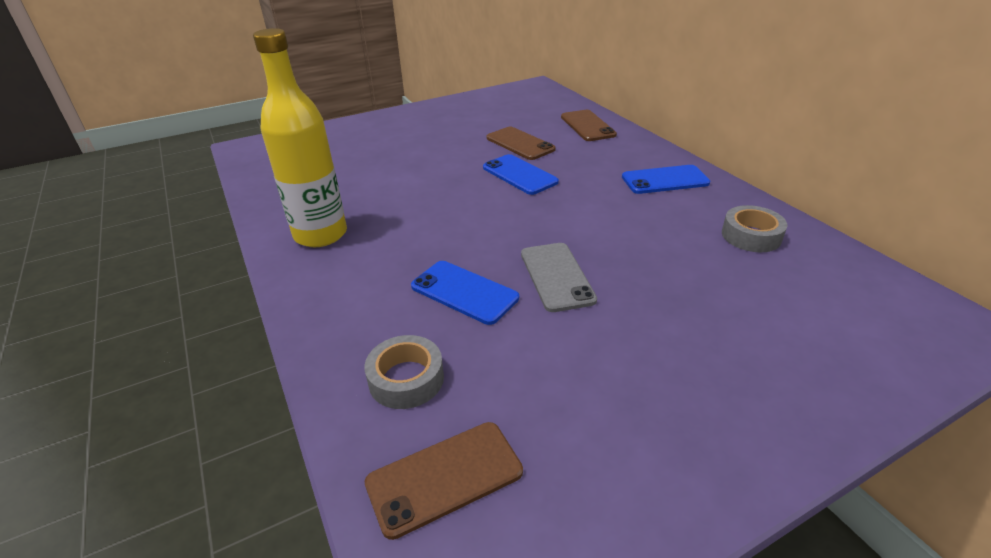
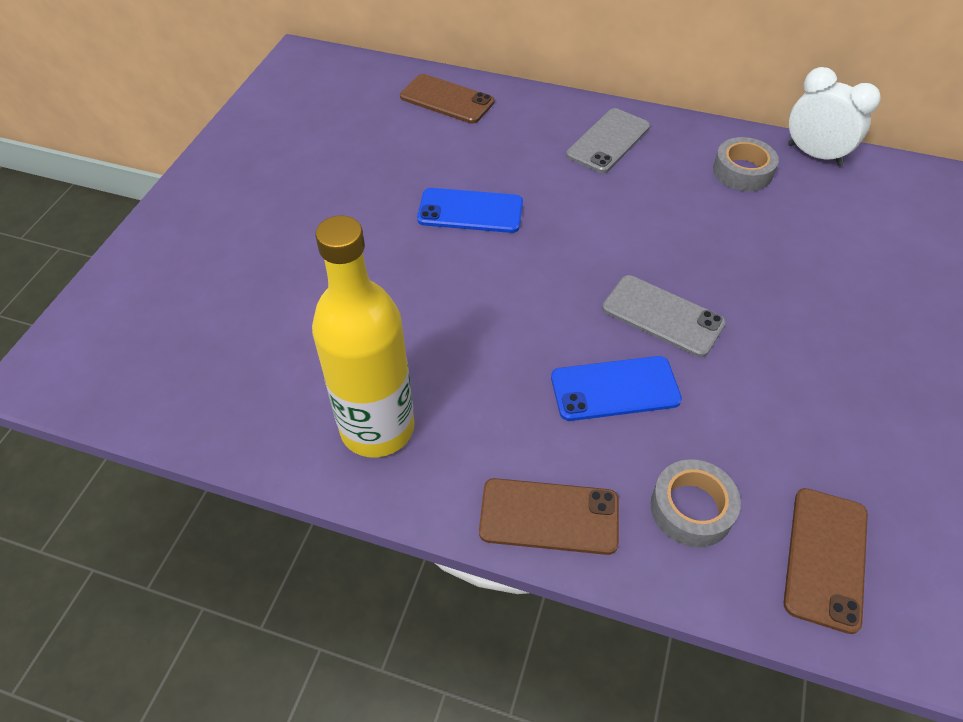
camera: 45 degrees left, 15 degrees up
(520, 144) = (410, 165): brown phone -> brown phone (549, 516)
(665, 180) = (608, 141): blue phone -> grey phone
(840, 254) = (814, 155): none -> white clock

